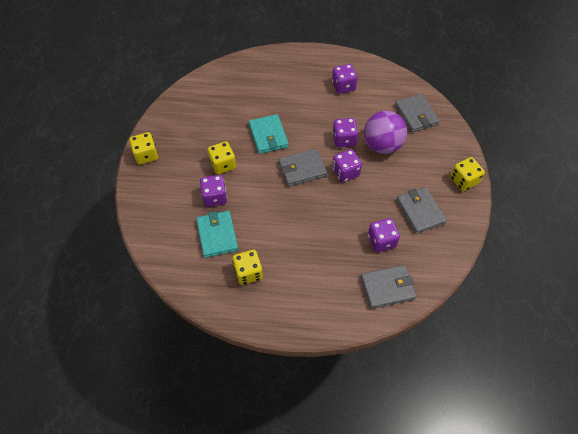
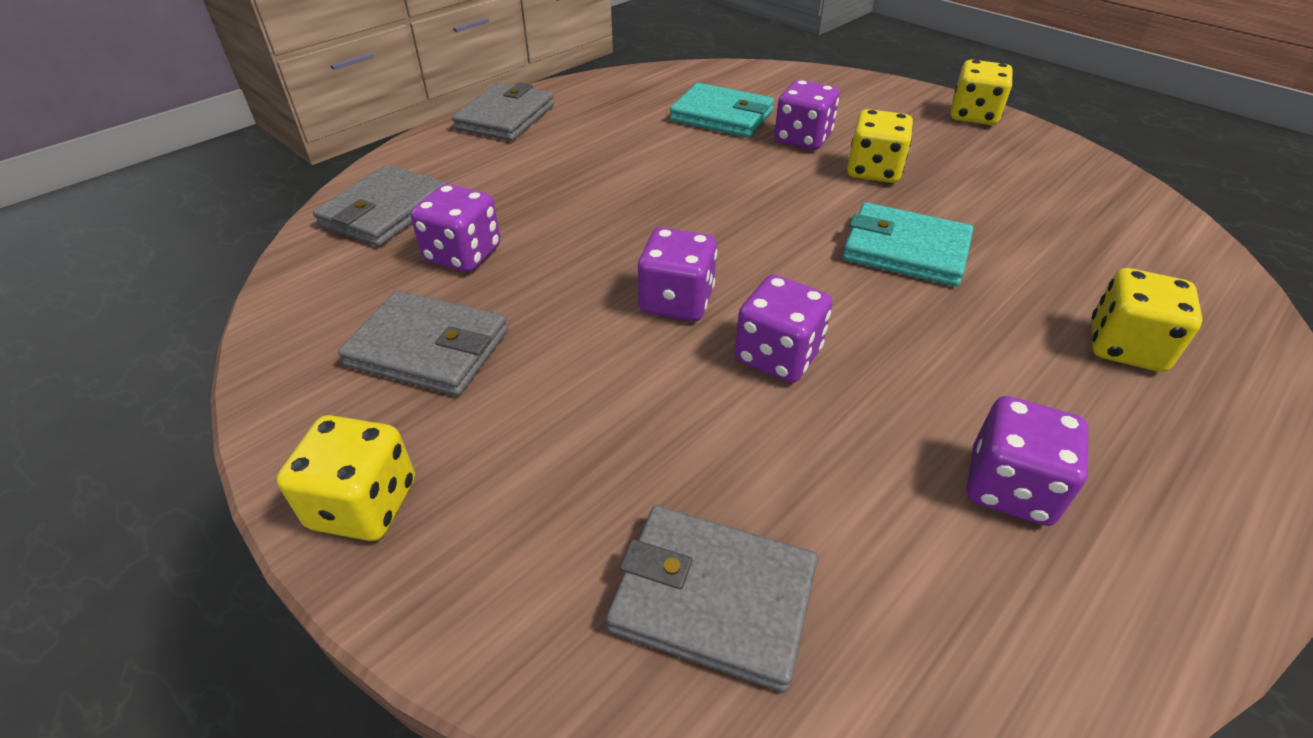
camera: 130 degrees right, 15 degrees down
(248, 272) = (621, 115): yellow dice -> yellow dice (1125, 347)
(302, 169) = (757, 249): grey wallet -> grey wallet (505, 117)
(382, 145) = (682, 415): purple ball -> none

